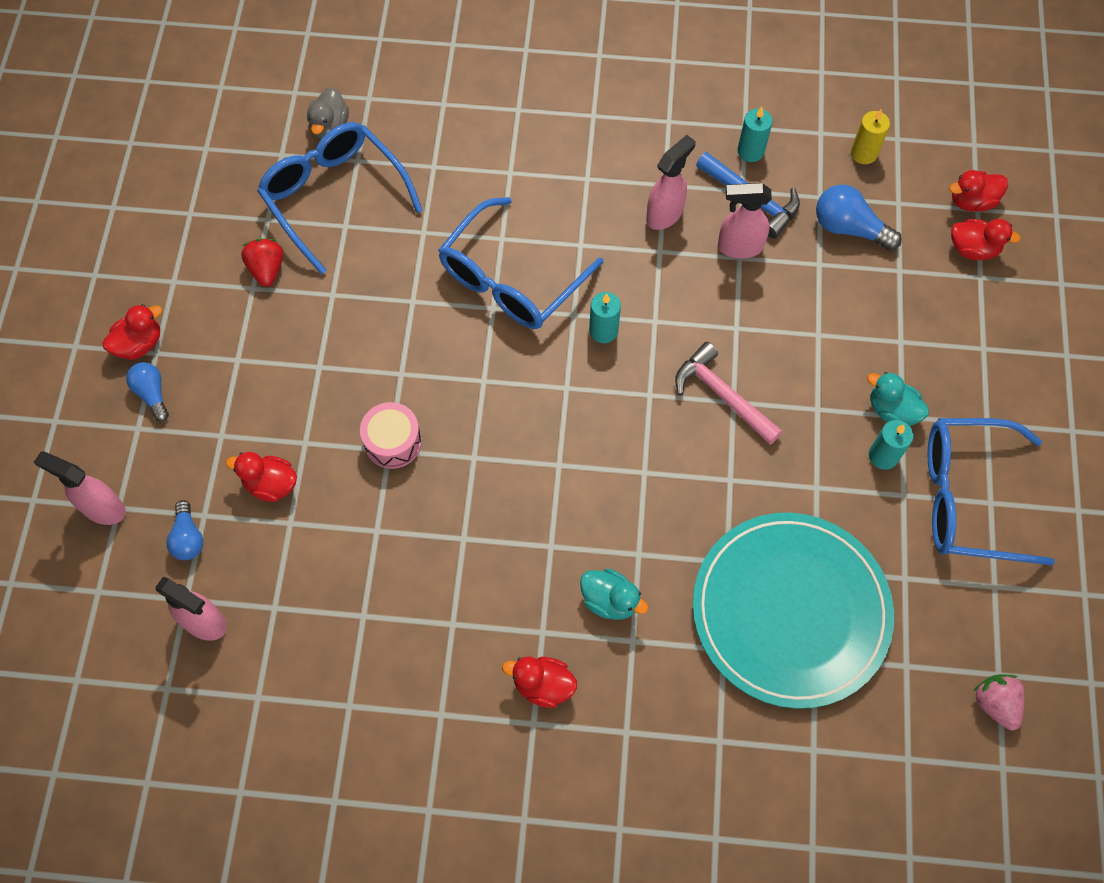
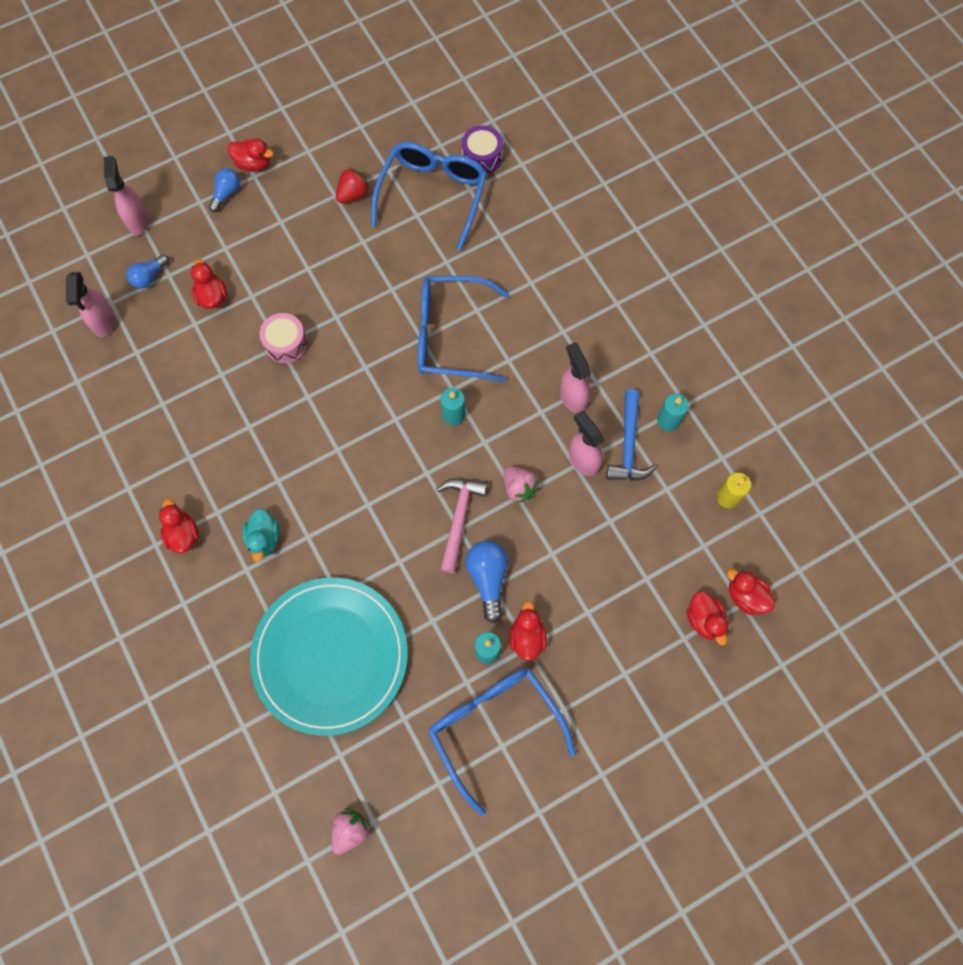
camera: 55 degrees right, 5 degrees up
(329, 127) = (482, 157): grey duck -> purple drum
(665, 214) = (572, 397): pink spray bottle -> pink spray bottle turned 120 degrees counterclockwise
(728, 321) = (519, 488): none -> pink strawberry
(849, 228) = (655, 524): blue light bulb -> blue light bulb (488, 579)
(892, 410) = (527, 637): turquoise duck -> red duck

